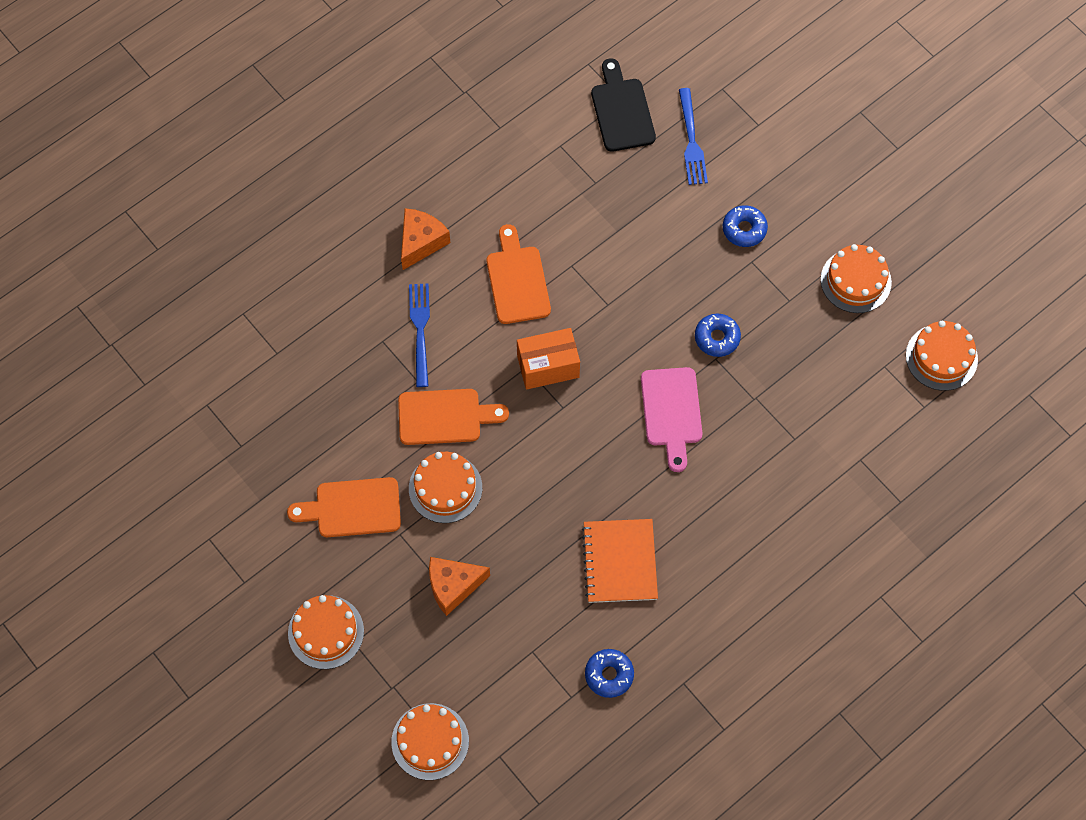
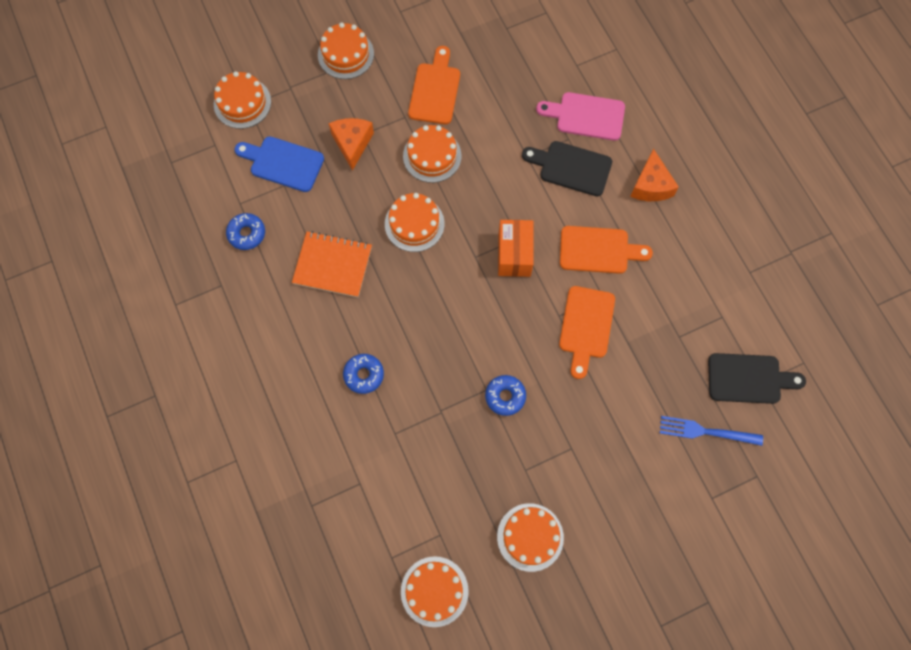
camera: 105 degrees right, 5 degrees up
(420, 330) = (571, 168): blue fork -> black cutting board
(421, 242) = (651, 186): orange cheese -> orange cheese turned 45 degrees clockwise
(445, 417) = (491, 169): orange cutting board -> orange cutting board (586, 326)
(502, 661) = (283, 163): none -> blue cutting board
(540, 484) = (414, 224): none -> orange cake
(672, 412) = (447, 340): pink cutting board -> pink cutting board (586, 116)
(744, 229) = (605, 452): blue donut -> blue donut (364, 375)

